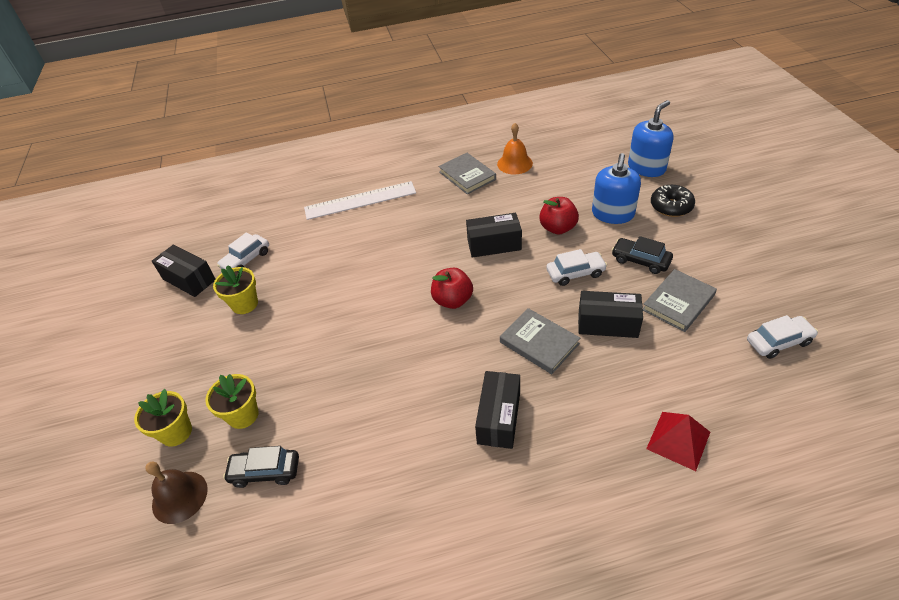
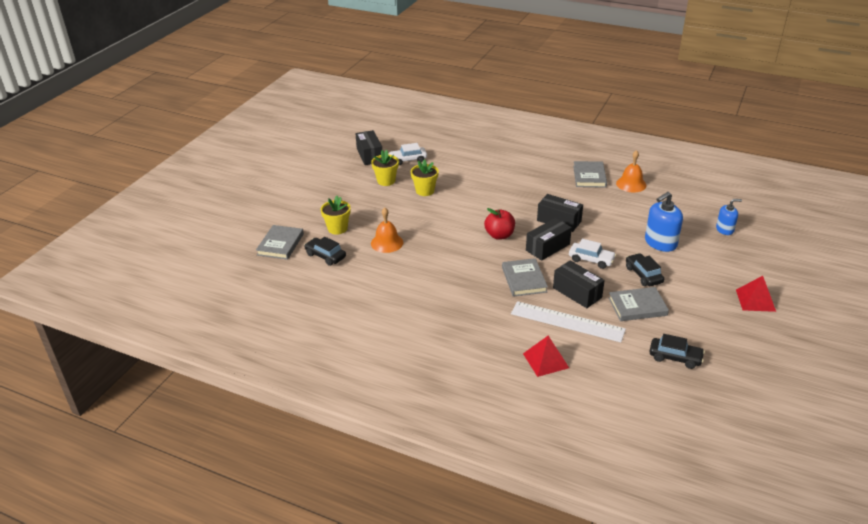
camera: 35 degrees right, 10 degrees down
(176, 432) = (301, 219): yellow flower pot -> yellow flower pot (425, 191)
(179, 497) = (280, 244): brown bell -> grey book
(330, 395) = (387, 243): none -> orange bell
(360, 200) = (505, 159): white ruler -> white ruler (567, 322)
(499, 418) = (460, 298): black box -> black box (547, 247)
(557, 228) = (611, 232): red apple -> none
(646, 168) = (724, 229): blue soap dispenser -> blue soap dispenser, size x0.61
(671, 206) = (709, 259): black donut -> none
(757, 228) = (755, 300): none -> red pyramid
(778, 342) = (675, 357): white car -> black car

